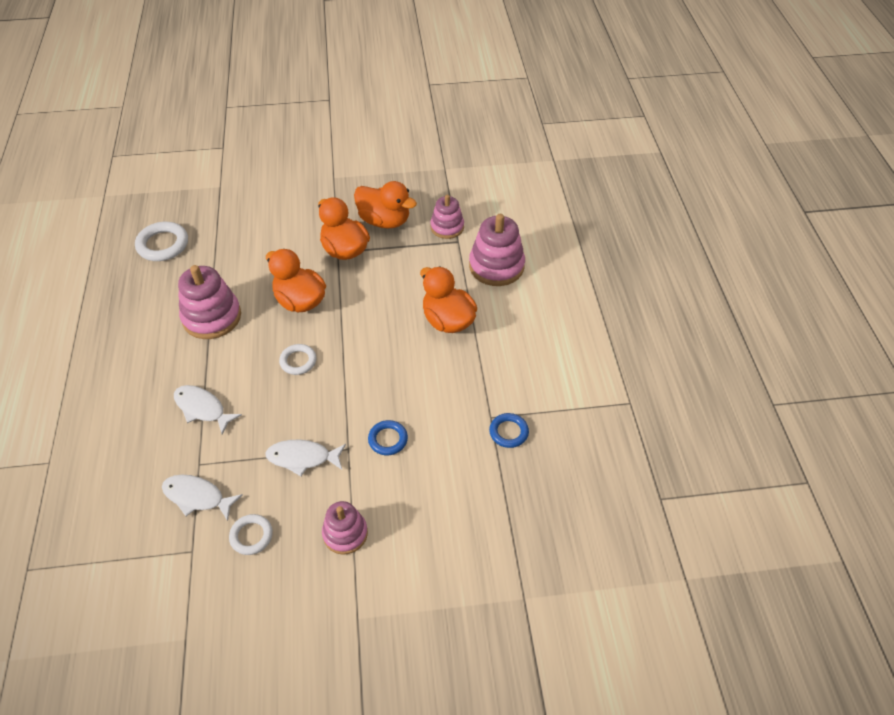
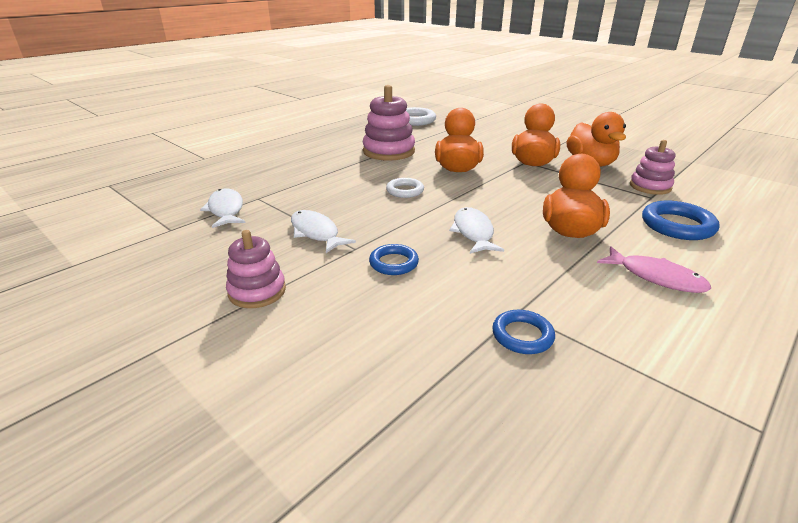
camera: 50 degrees right, 20 degrees down
(202, 408) = (309, 179): white fish -> white fish (473, 232)
(251, 536) = (208, 246): white ring -> none
(496, 266) = (677, 225): pink stacking toy -> blue ring
(524, 330) = (656, 277): none -> pink fish

